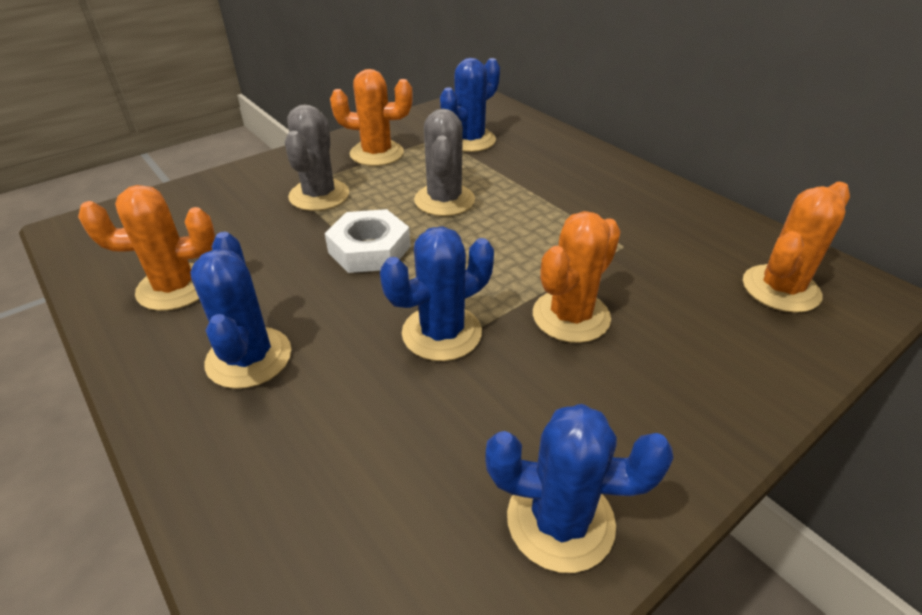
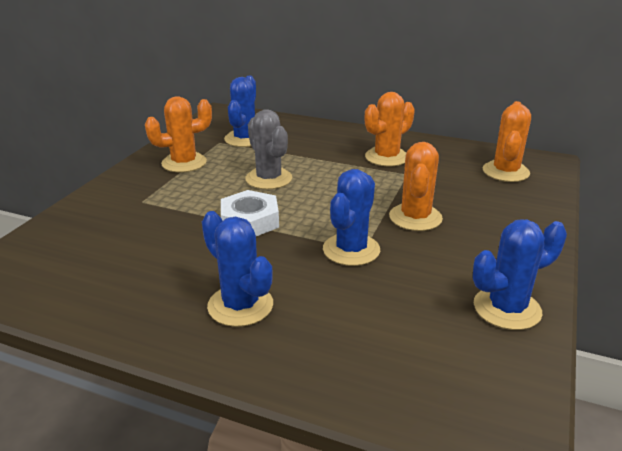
camera: 30 degrees left, 10 degrees down
(175, 287) = (127, 287): orange cactus -> orange cactus (386, 157)
(319, 195) = (171, 199): grey cactus -> none

